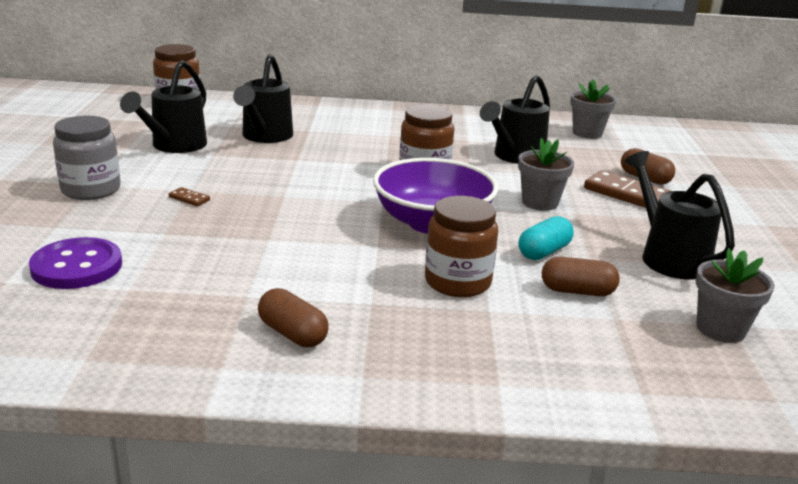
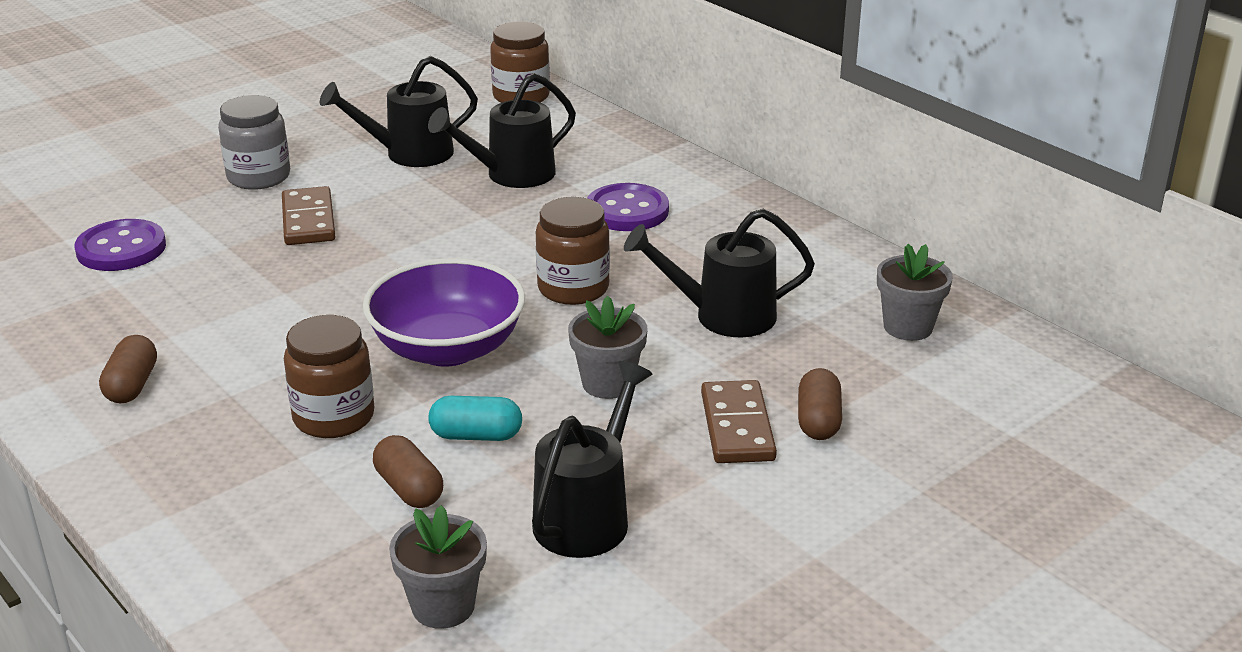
camera: 50 degrees right, 5 degrees up
(189, 198) = (308, 220): brown domino -> brown domino, size x2.20
(366, 132) = (627, 211): none -> purple button

